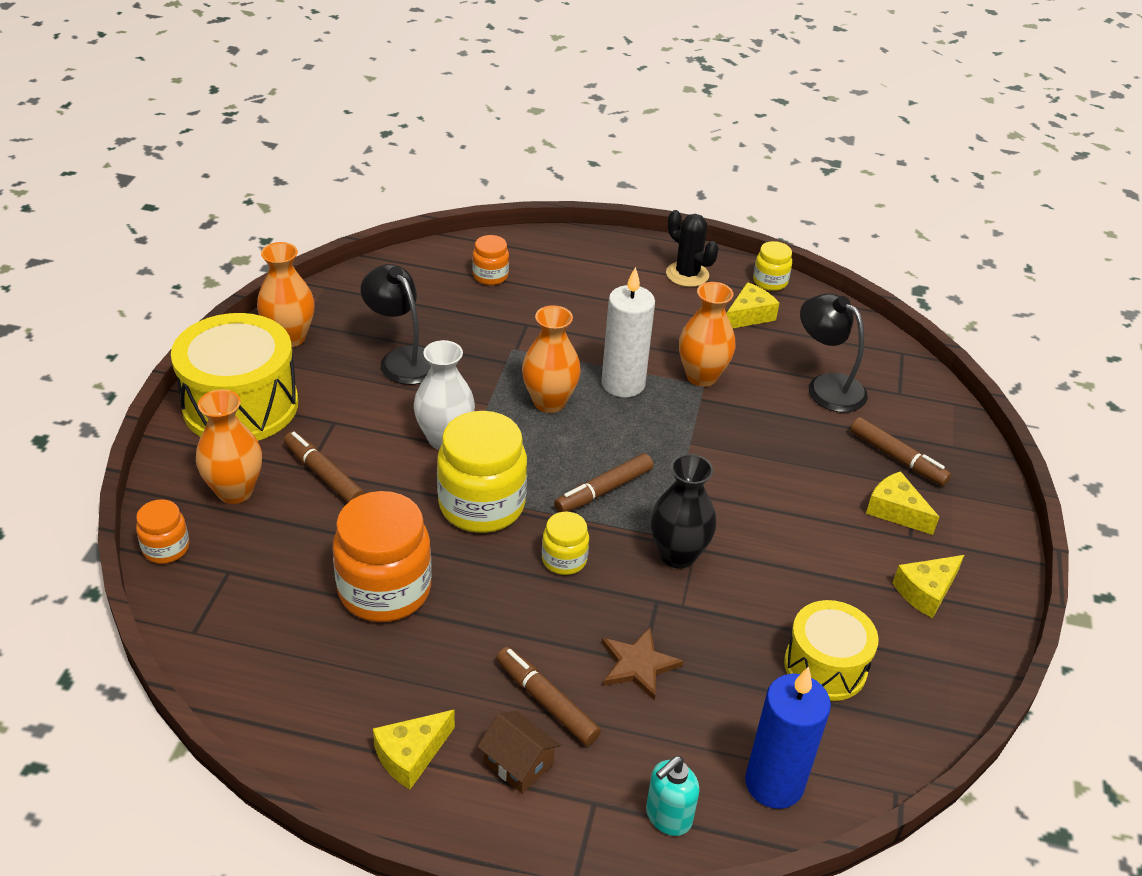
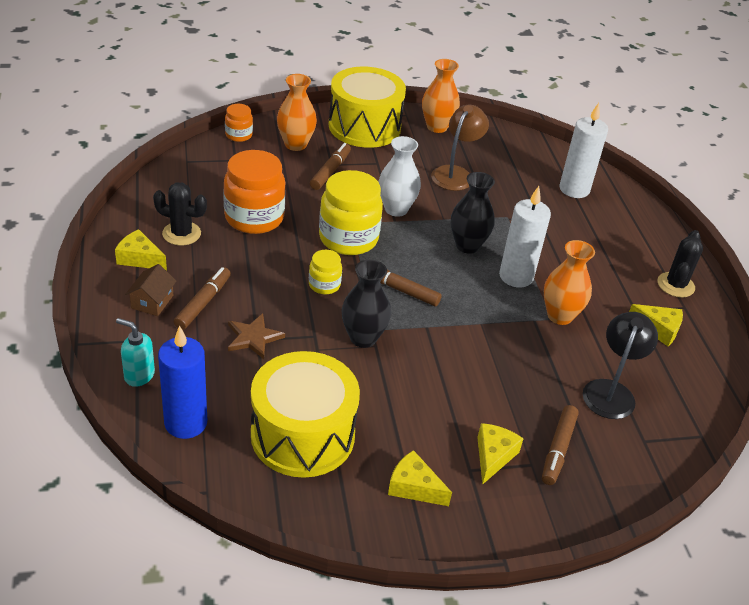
camera: 65 degrees right, 0 degrees up
(377, 686) = (181, 233): none -> black cactus
(402, 359) = (455, 174): black lamp -> brown lamp
(490, 276) = (574, 189): orange jar -> white candle
(549, 402) = (467, 245): orange vase -> black vase
(770, 282) = (715, 334): yellow jar -> none
(825, 666) = (302, 435): yellow drum -> yellow drum, size x1.62

